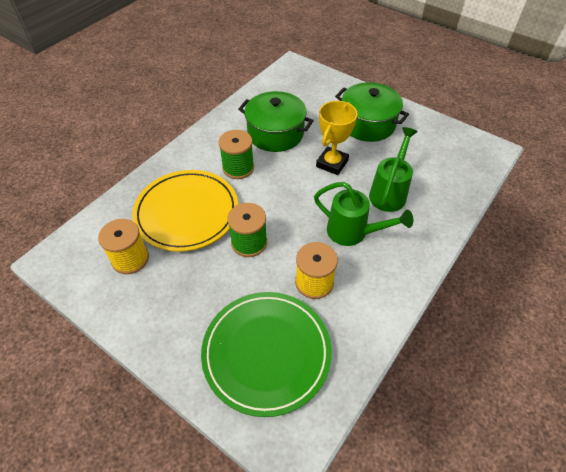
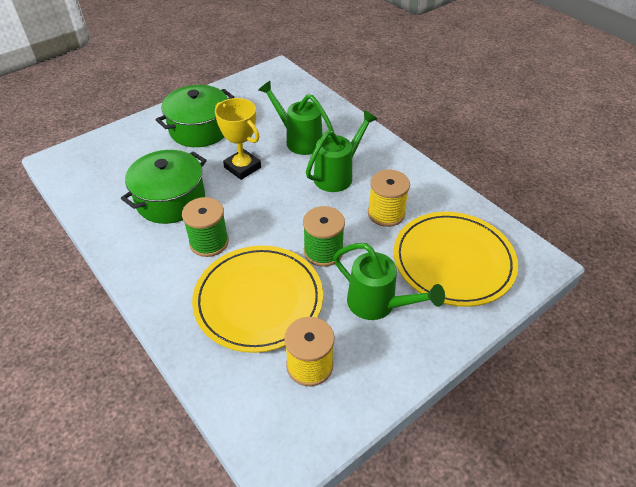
camera: 75 degrees left, 5 degrees down
(198, 295) = (378, 304): none -> green watering can
(266, 353) = (453, 261): green plate -> yellow plate

